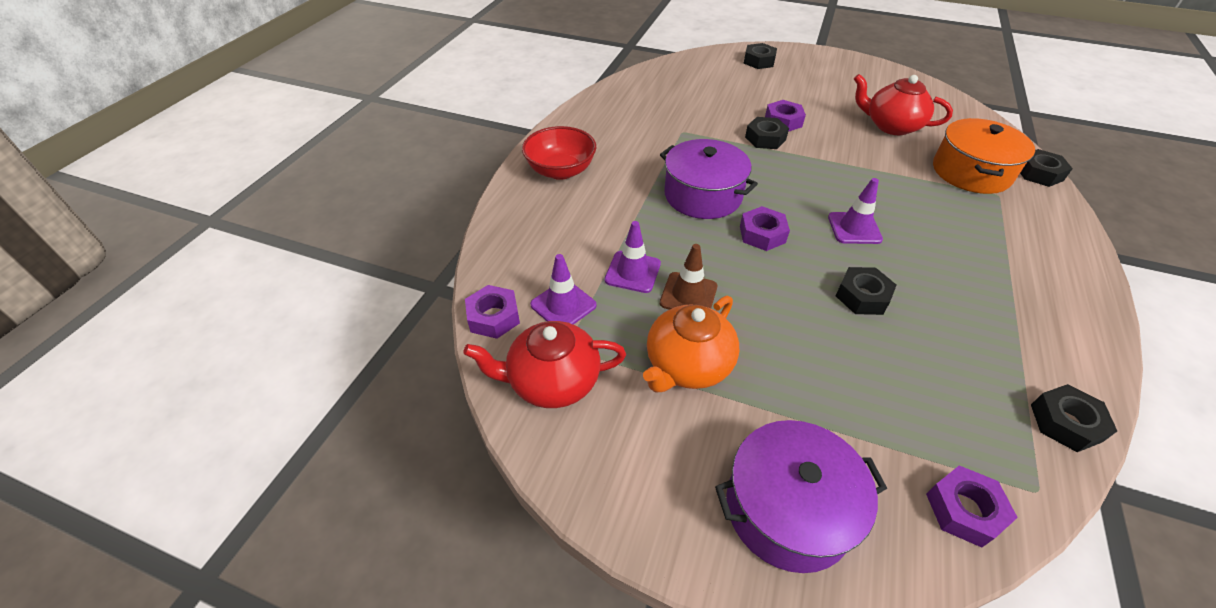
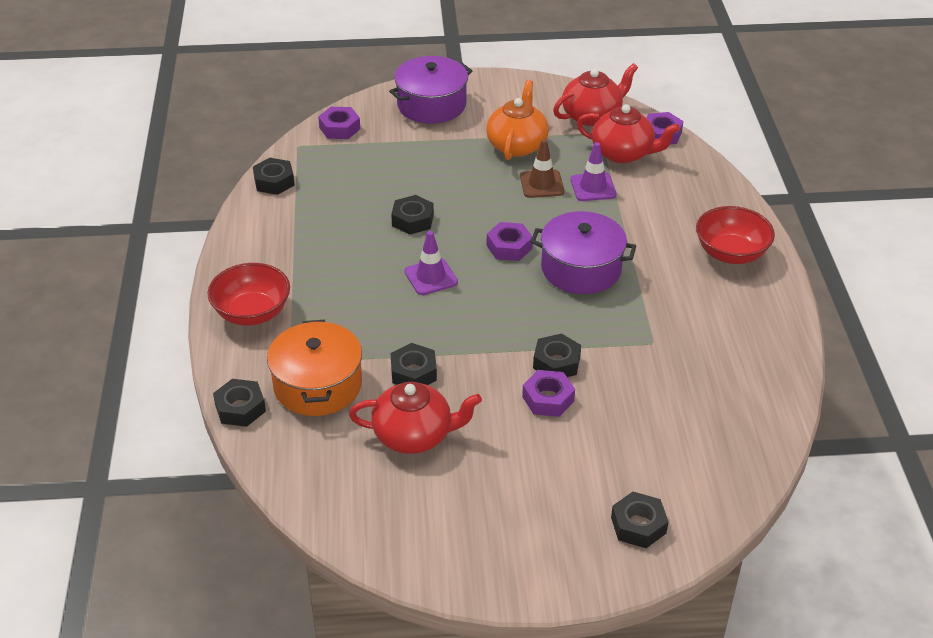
camera: 155 degrees right, 5 degrees down
(563, 305) = (623, 153): purple traffic cone -> red teapot
(885, 160) = (413, 372): none -> black nut
(1049, 245) = (252, 313): none -> red bowl

